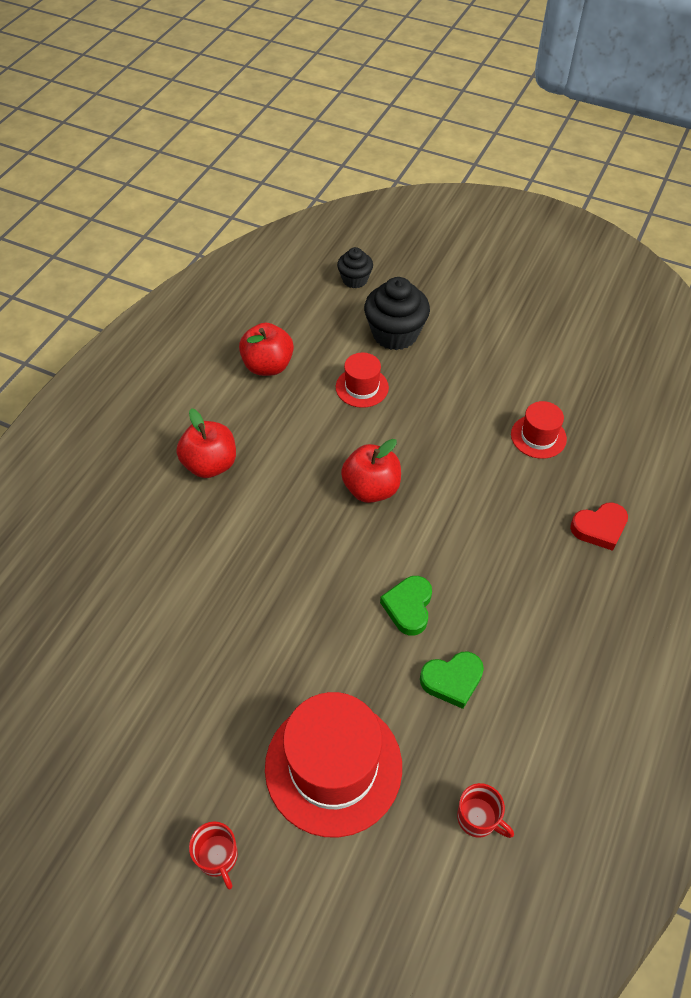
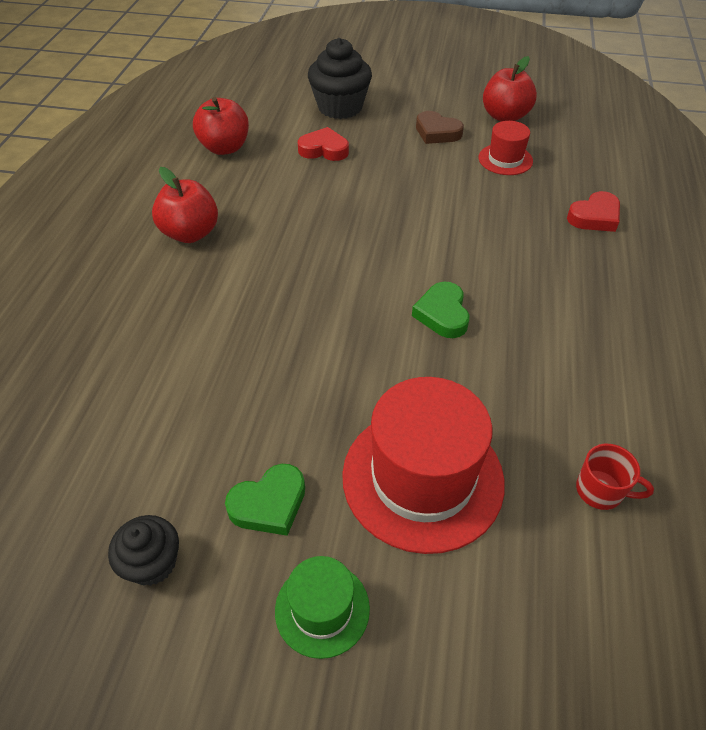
camera: 15 degrees left, 5 degrees down
(218, 857) = (322, 609): red mug -> green hat
(355, 280) = (287, 75): black cupcake -> black cupcake (152, 563)
(362, 387) = (324, 149): red hat -> red heart
(371, 488) = (364, 224): red apple -> red apple (505, 116)
(452, 680) = (515, 368): green heart -> green heart (269, 504)
(482, 387) = (437, 132): none -> brown heart

